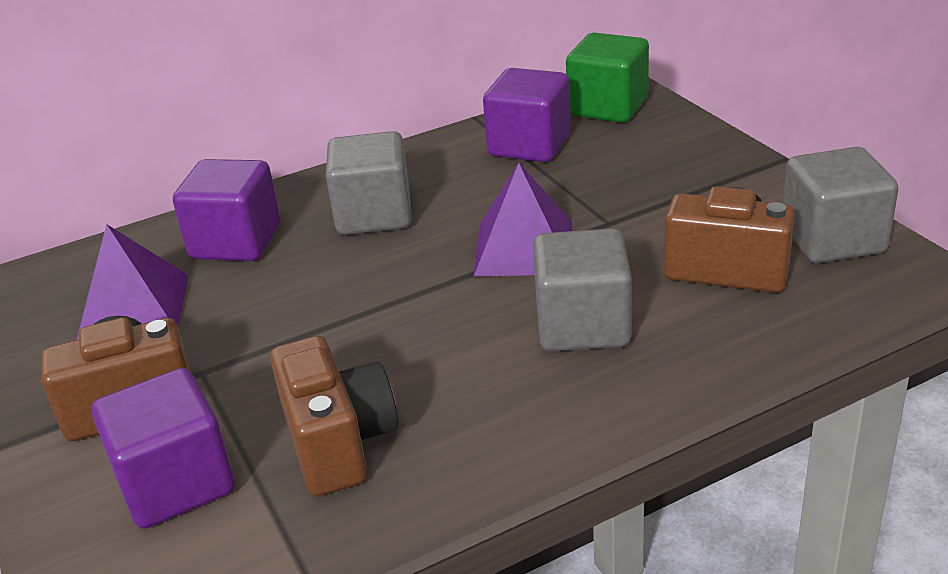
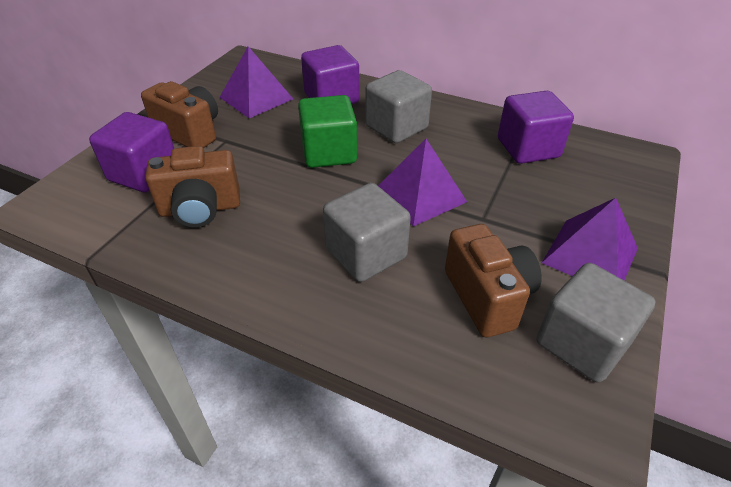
camera: 50 degrees right, 10 degrees up
(339, 443) = (200, 209): brown camera -> brown camera turned 45 degrees clockwise
(608, 107) = (613, 159): green cube -> green cube (329, 152)
(728, 183) = (590, 255): none -> purple pyramid

